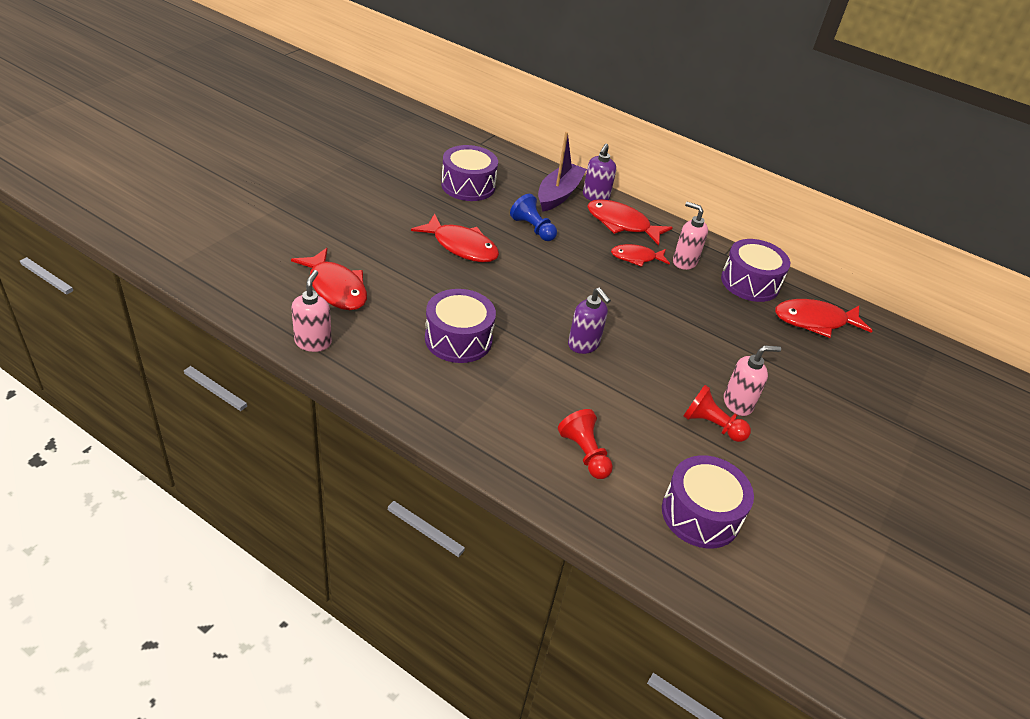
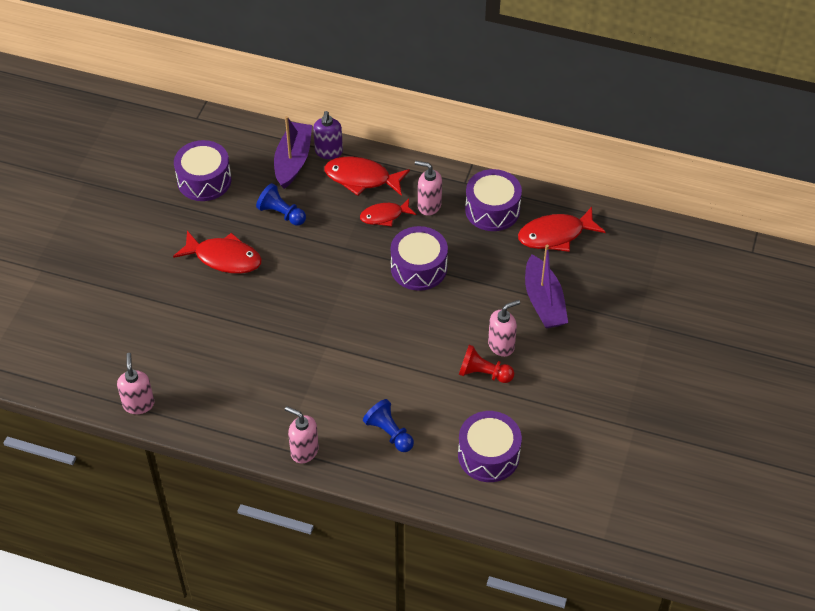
camera: 10 degrees left, 10 degrees up
(336, 288) = (133, 343): red fish -> none
(458, 339) = (256, 360): purple drum -> purple drum (418, 268)
(477, 442) = (304, 451): none -> pink soap dispenser
(583, 345) = (362, 330): purple soap dispenser -> none
(584, 453) = (389, 433): red pawn -> blue pawn
(793, 376) = (544, 301): none -> purple boat

